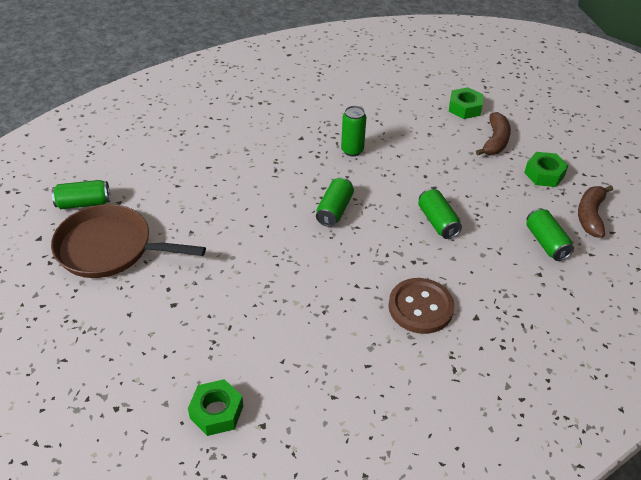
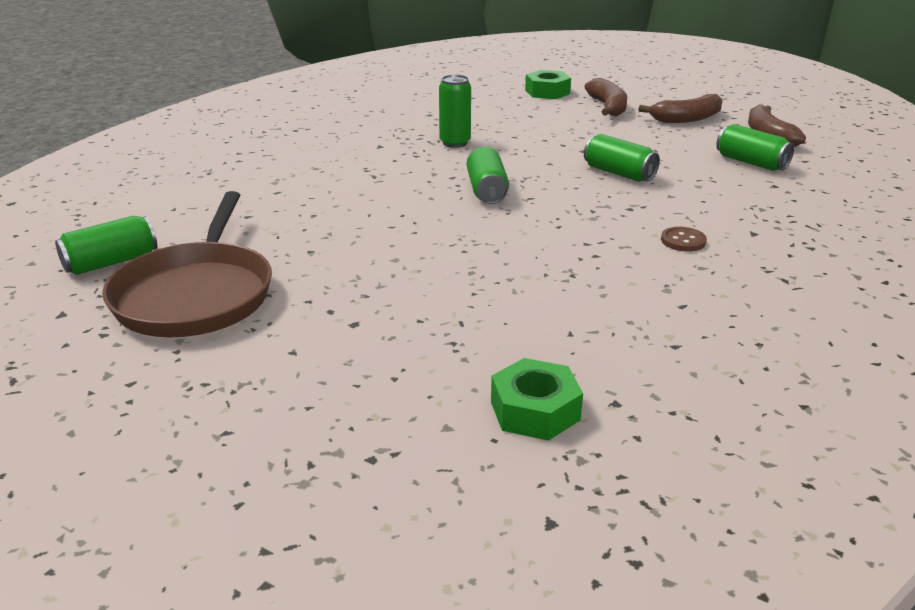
camera: 25 degrees left, 15 degrees down
(109, 248) = (196, 295): brown pan -> brown pan turned 75 degrees counterclockwise
(420, 307) = (683, 241): brown button -> brown button, size x0.48
(544, 174) = (686, 119): green nut -> brown banana

